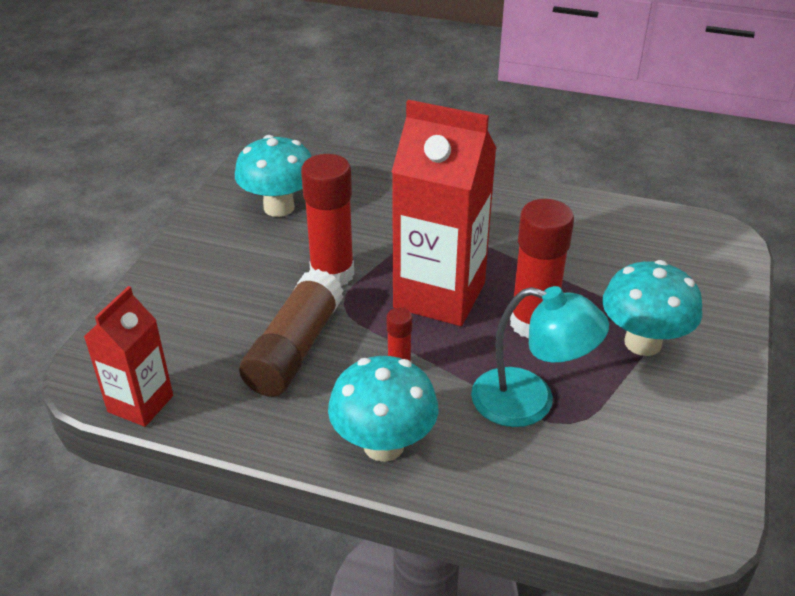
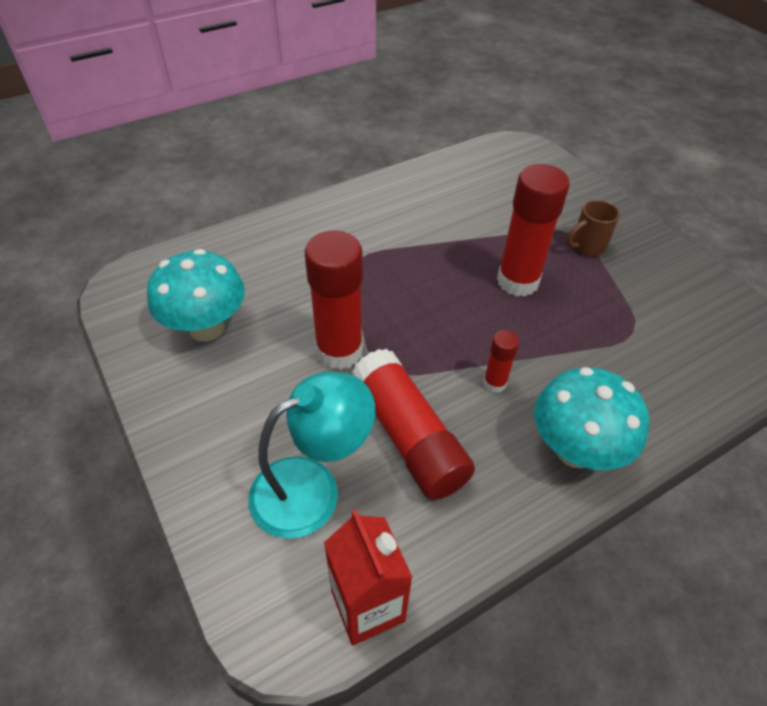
camera: 50 degrees left, 10 degrees up
(295, 349) = (408, 436): brown glue stick -> red glue stick
(439, 295) = (436, 307): red carton -> none
(530, 402) = (596, 337): turquoise lamp -> turquoise lamp (312, 487)
(642, 343) = (586, 247): turquoise mushroom -> brown mug

